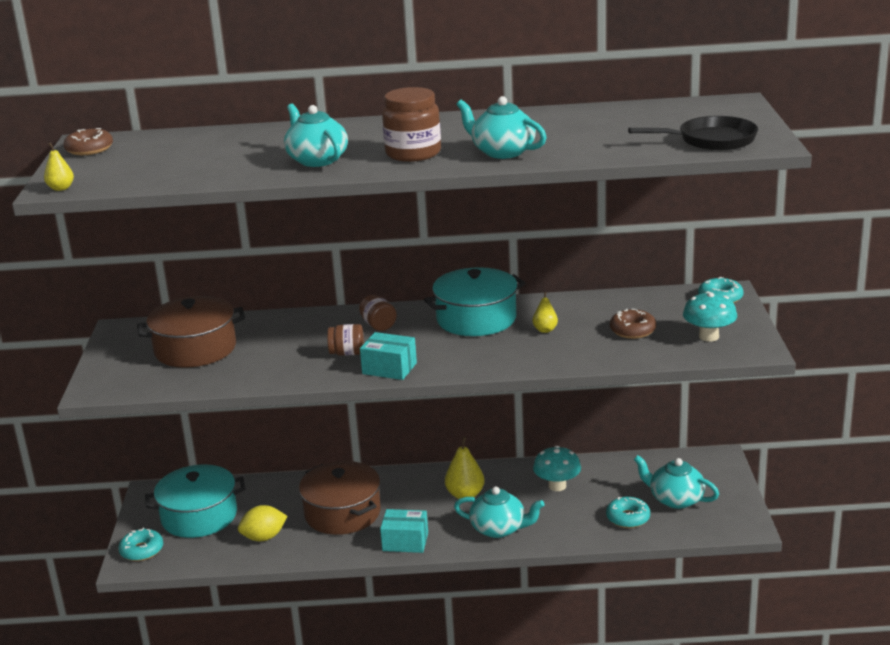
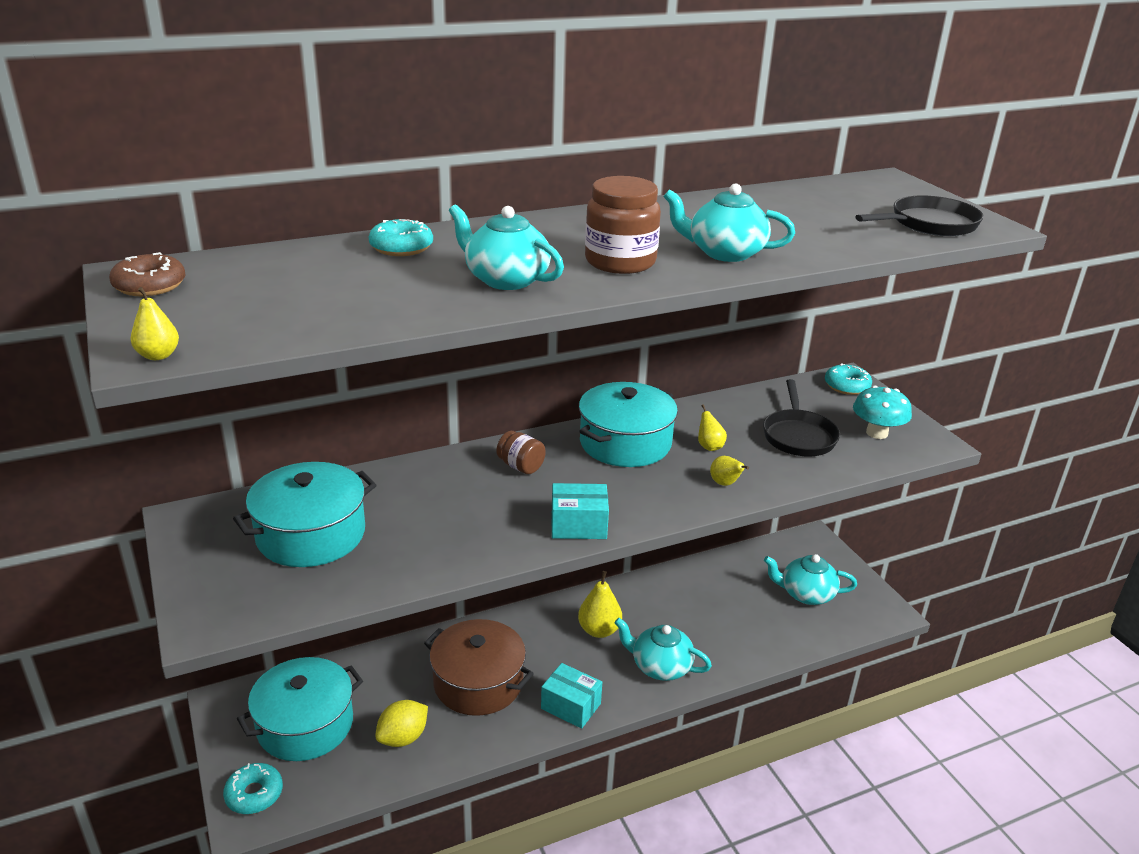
camera: 25 degrees left, 5 degrees up
(195, 349) = (311, 534): brown pot -> turquoise pot
(347, 353) = (512, 511): brown jar -> none
(405, 542) = (571, 706): turquoise box -> turquoise box turned 45 degrees clockwise
(499, 529) = (660, 666): turquoise teapot -> turquoise teapot turned 150 degrees counterclockwise
(533, 356) = (725, 484): none -> yellow pear
(557, 486) = (685, 600): turquoise mushroom -> none
(628, 518) = (777, 625): turquoise donut -> turquoise donut (401, 247)
(632, 330) = (798, 436): brown donut -> black pan

